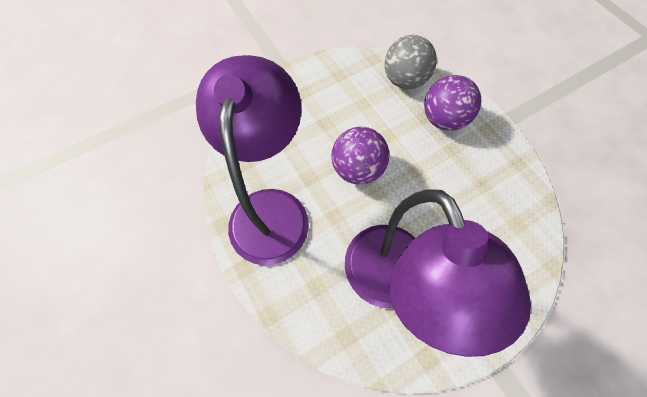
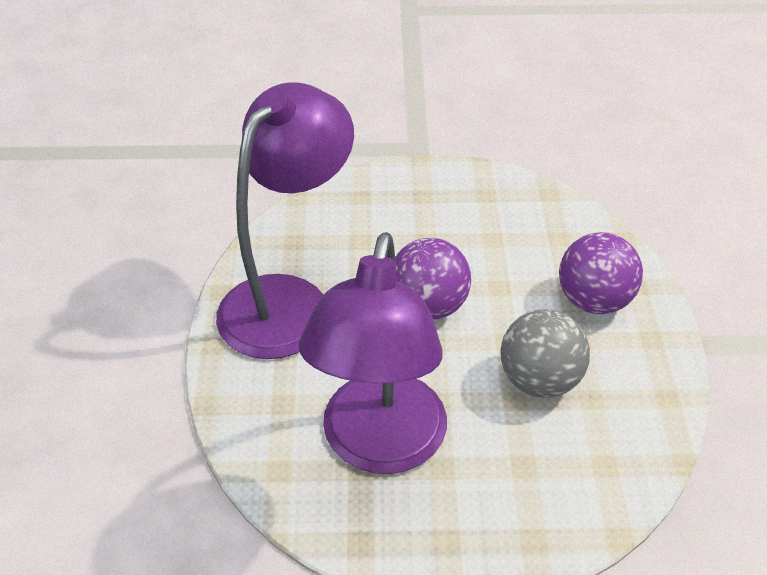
camera: 30 degrees right, 20 degrees down
(404, 80) = (573, 234): grey ball -> grey ball (539, 380)

